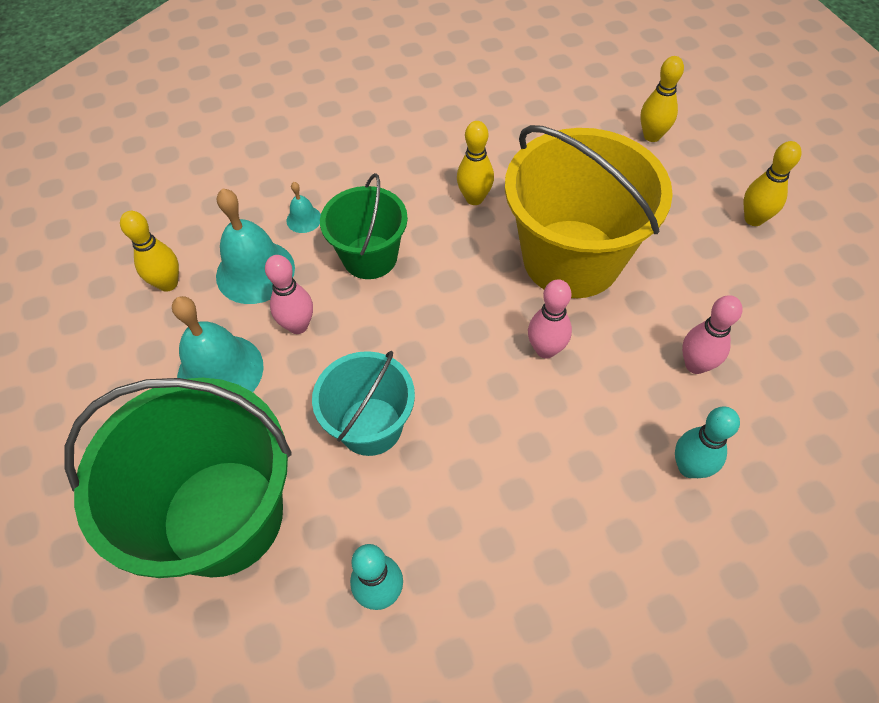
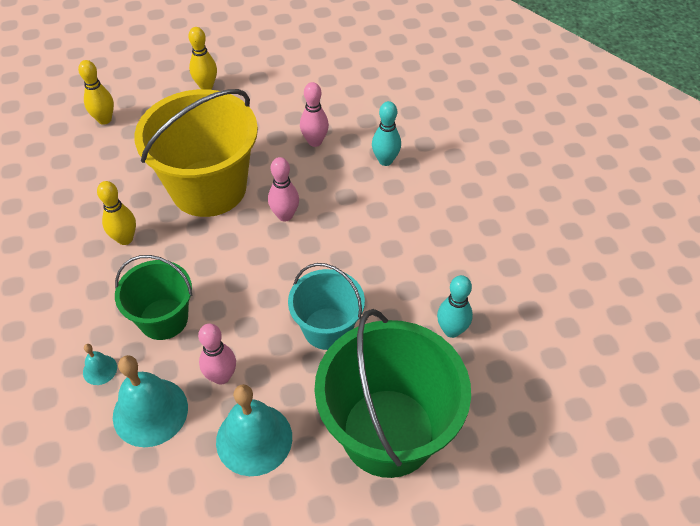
camera: 85 degrees left, 5 degrees down
(168, 284) = (140, 492): yellow bowling pin -> none

